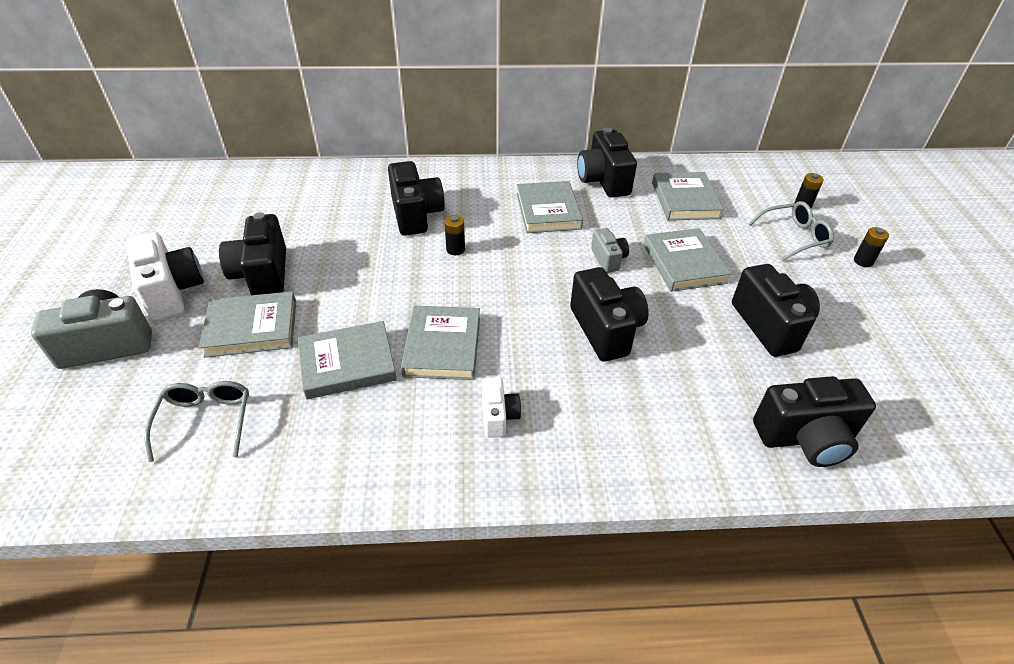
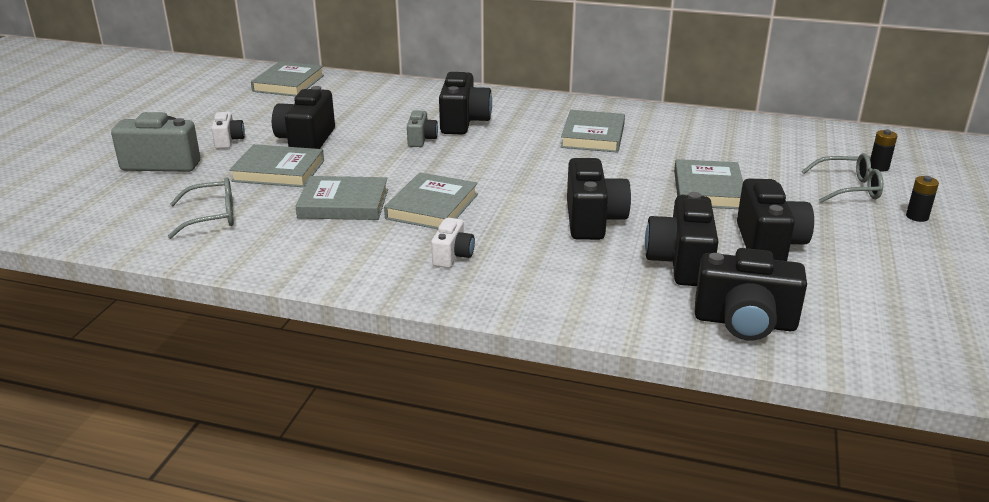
camera: 20 degrees right, 15 degrees down
(172, 291) = (228, 141): white camera -> white camera, size x0.56
(206, 421) = (212, 217): grey glasses -> grey glasses turned 60 degrees clockwise
(455, 249) = (485, 149): black battery -> none
(603, 181) = (666, 122): black camera -> black camera (681, 263)
(608, 259) = (630, 176): grey camera -> grey camera (421, 139)
(685, 200) = (744, 147): grey book -> grey book (288, 83)

